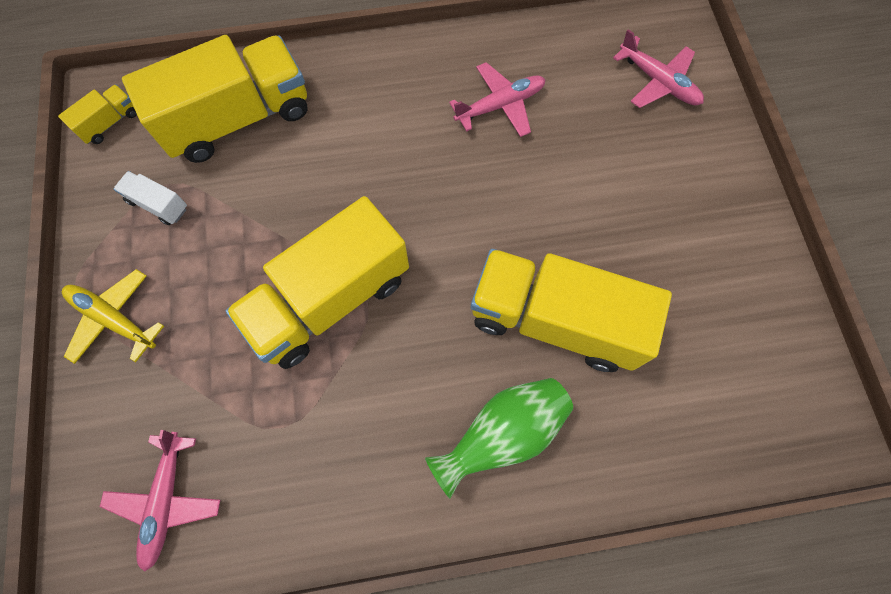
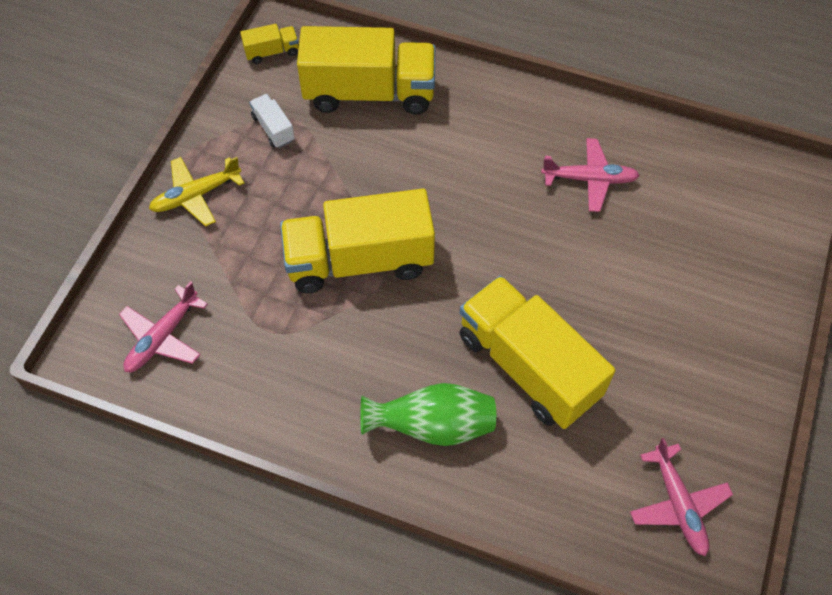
camera: 30 degrees right, 10 degrees down
(114, 319) = (196, 195): yellow plane -> yellow plane turned 90 degrees counterclockwise
(658, 82) = (745, 224): pink plane -> pink plane (678, 504)

